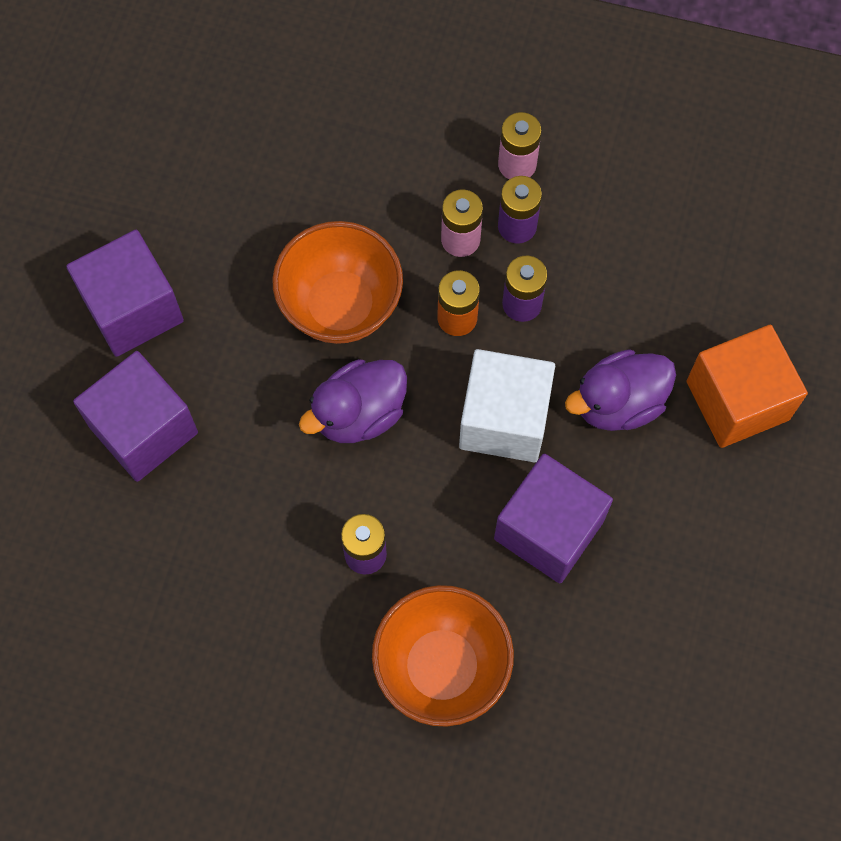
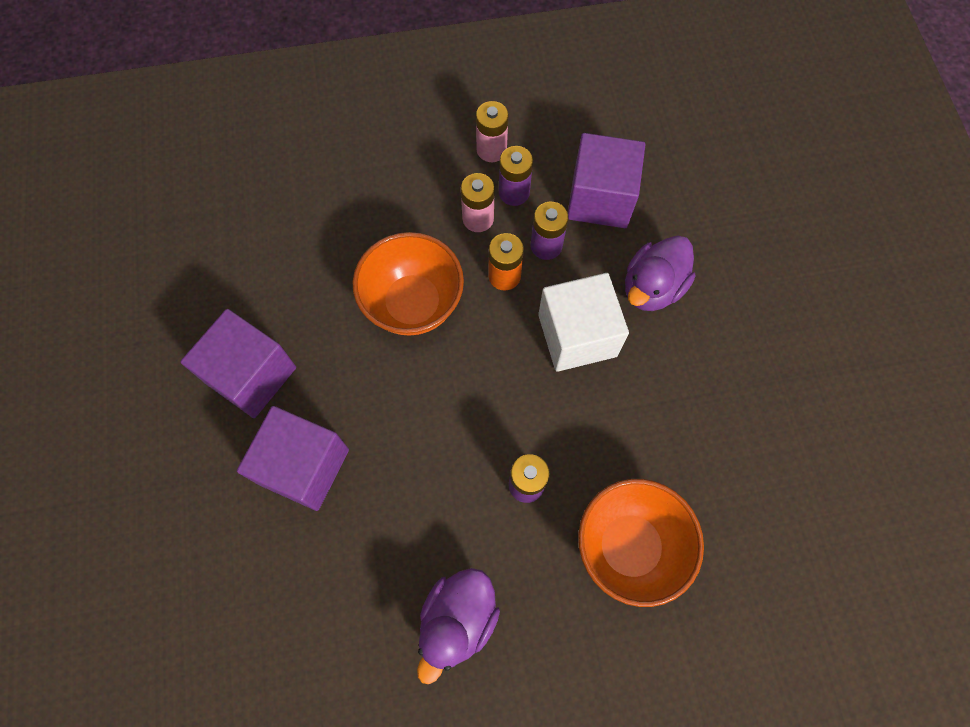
camera: 25 degrees left, 0 degrees up
(359, 414) = (467, 379): purple duck -> purple duck (458, 619)
(548, 530) = (652, 402): purple cube -> purple cube (600, 198)
(737, 400) = (733, 249): orange cube -> none

